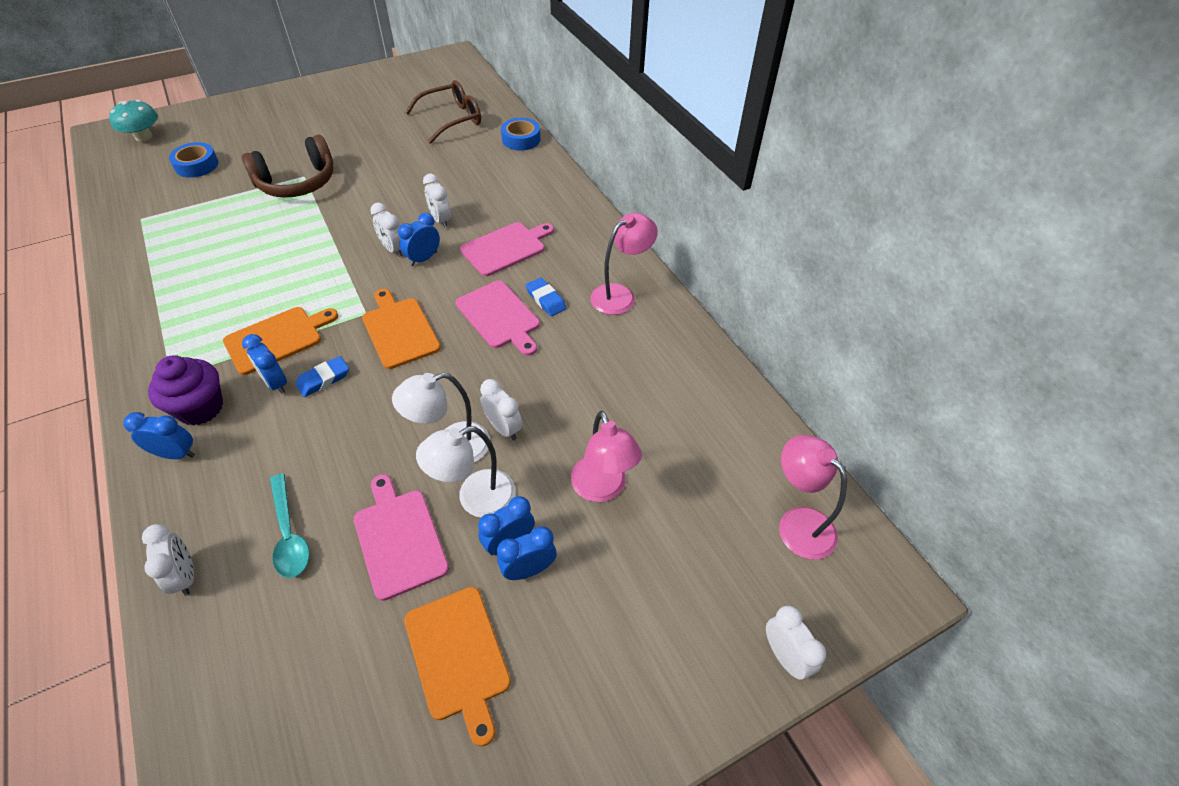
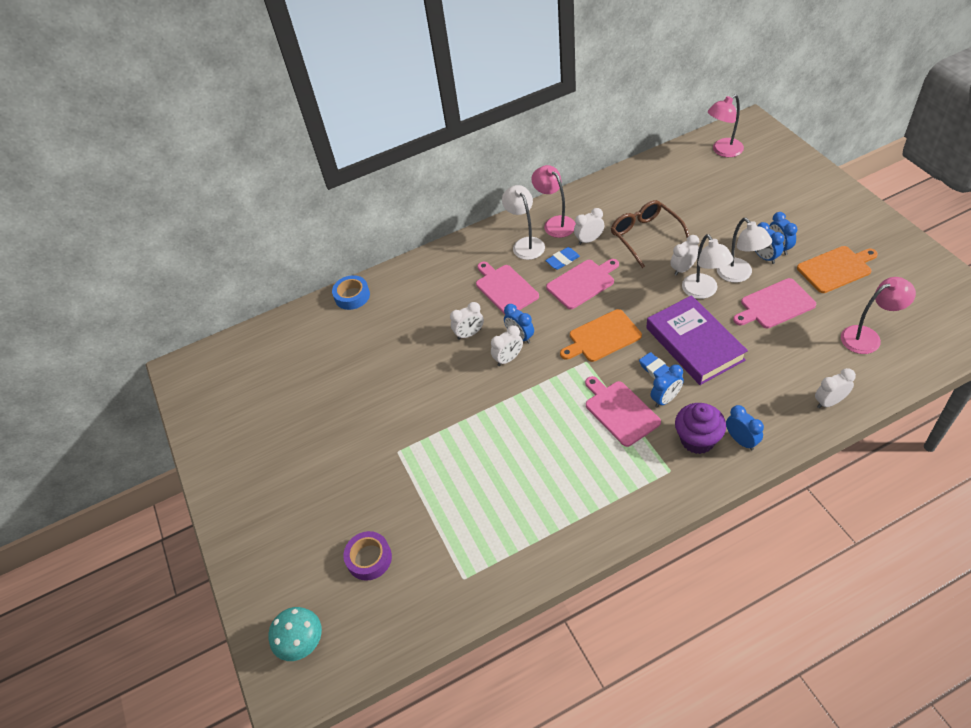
camera: 80 degrees left, 0 degrees up
(176, 454) = (741, 440): blue clock -> blue clock turned 135 degrees clockwise
(196, 165) = (369, 558): blue tape -> purple tape
(277, 339) = (620, 411): orange cutting board -> pink cutting board
(289, 535) = (787, 357): turquoise spoon -> none
(297, 182) = (408, 454): brown headphones -> none
(355, 424) = (694, 344): none -> purple book
(452, 119) = (310, 350): brown glasses -> brown glasses (645, 236)
(583, 266) = (525, 244): none -> white lamp
(602, 489) = (719, 222): pink lamp -> pink lamp (867, 337)
(784, 656) = (797, 158): white clock -> white clock (589, 240)

